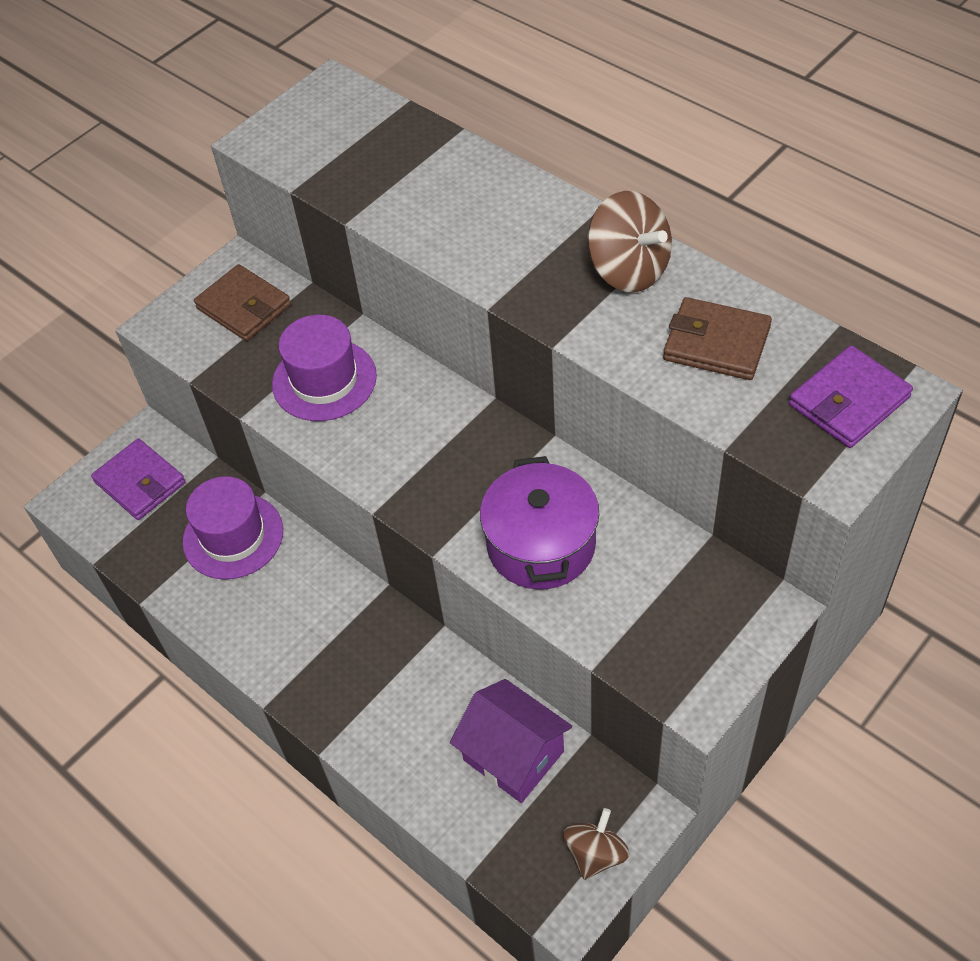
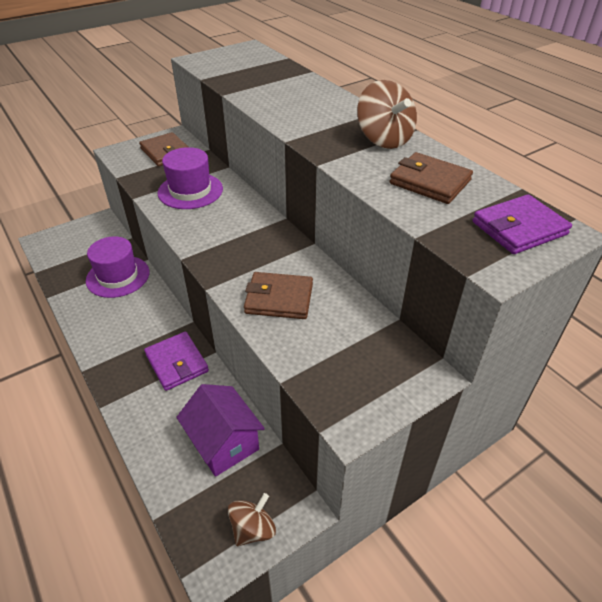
camera: 10 degrees right, 10 degrees down
(140, 482) = (84, 240): purple wallet -> purple wallet (177, 363)
(541, 545) = (279, 299): purple pot -> brown wallet

